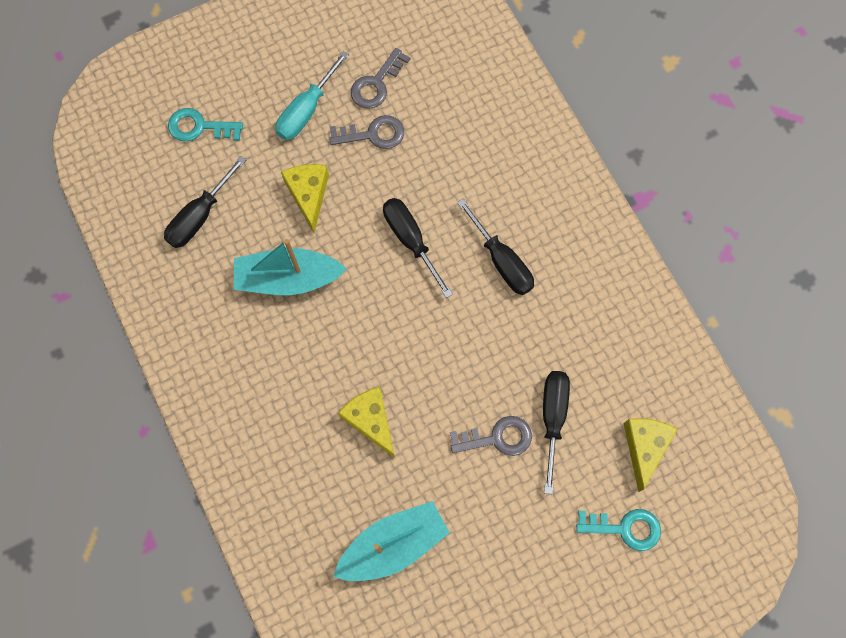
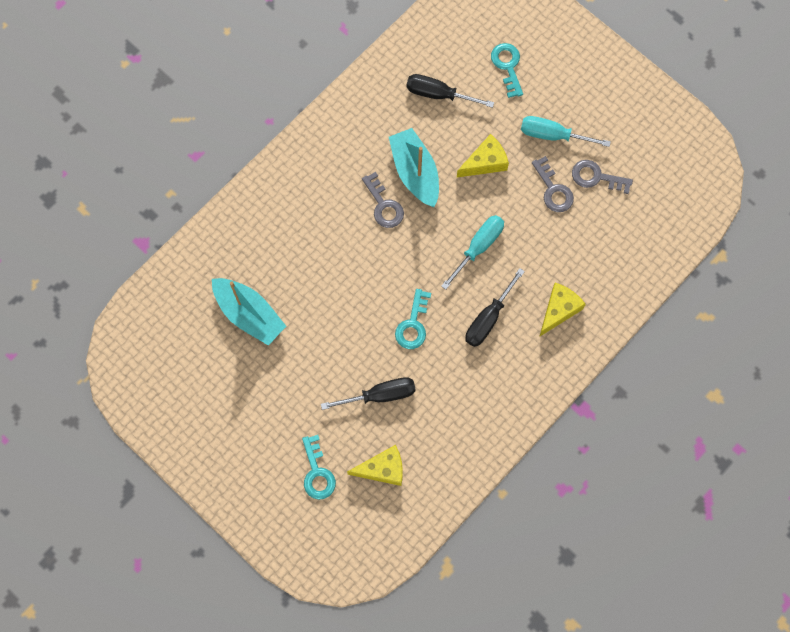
camera: 70 degrees right, 0 degrees up
(371, 420) = (331, 268): yellow cheese -> yellow cheese (559, 310)
(411, 240) = (478, 247): black screwdriver -> turquoise screwdriver
(478, 348) = (413, 324): none -> turquoise key
(497, 438) = (351, 360): grey key -> grey key (384, 205)

